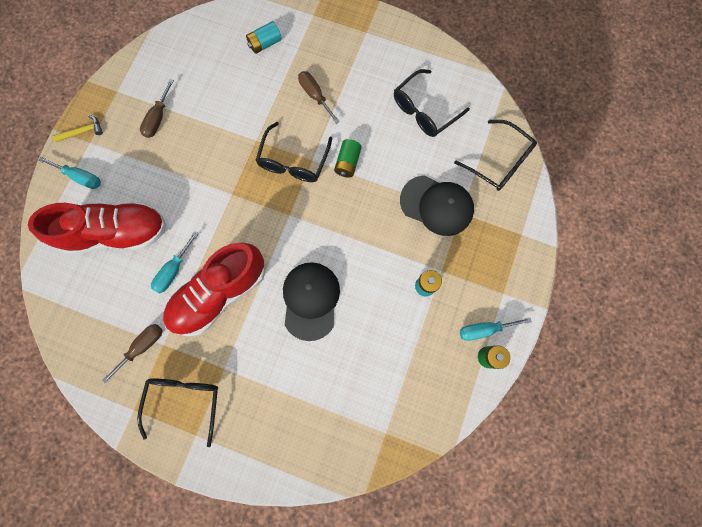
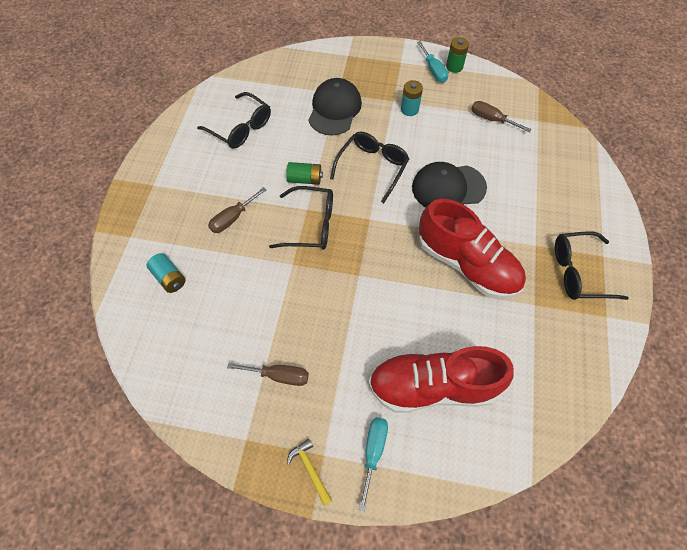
camera: 100 degrees left, 15 degrees down
(116, 233) = (432, 386): red shoe -> red shoe turned 75 degrees counterclockwise
(142, 347) = (544, 324): brown screwdriver -> brown screwdriver (491, 119)
(173, 270) = (456, 313): turquoise screwdriver -> none
(499, 162) = (285, 73): black glasses -> black glasses (372, 167)

